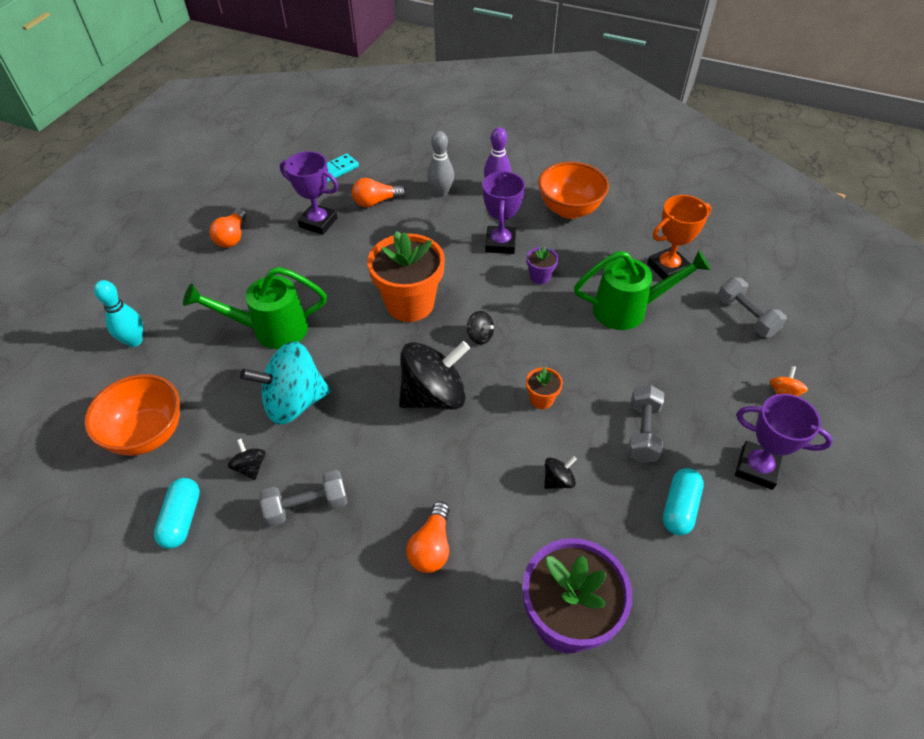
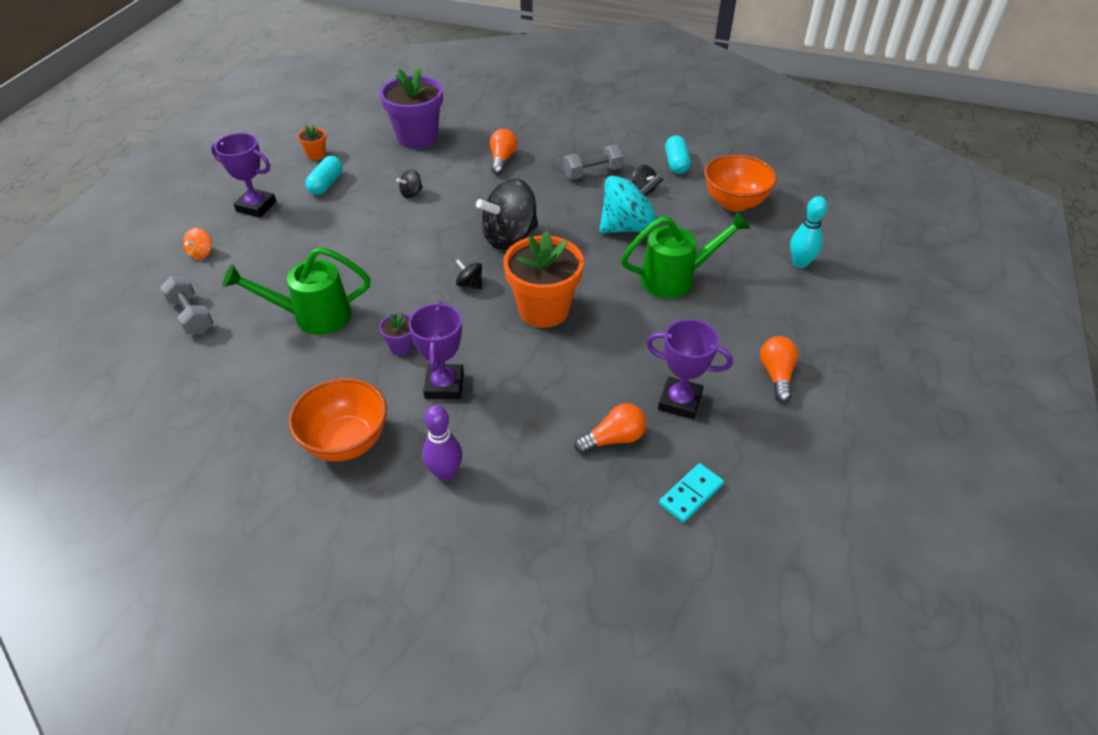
camera: 175 degrees right, 5 degrees down
(441, 192) = (525, 461): grey bowling pin -> none
(541, 399) = (416, 239): orange flower pot -> orange flower pot (316, 155)
(642, 432) = (337, 222): grey dumbbell -> none
(667, 267) = (249, 365): orange trophy -> none

